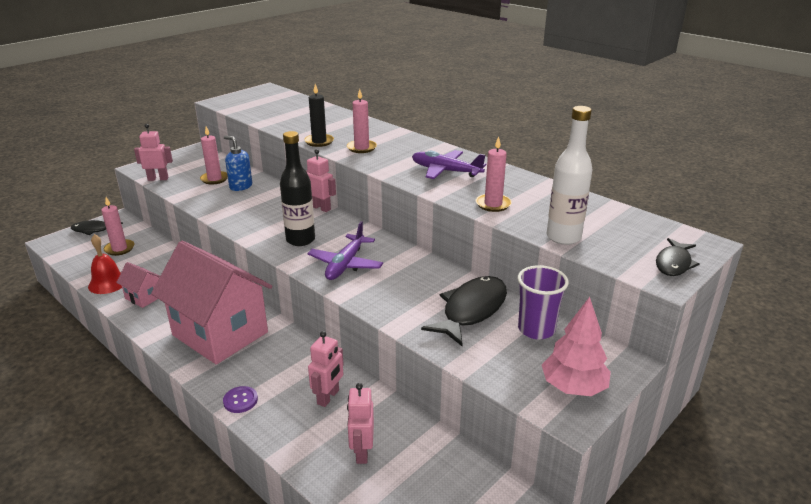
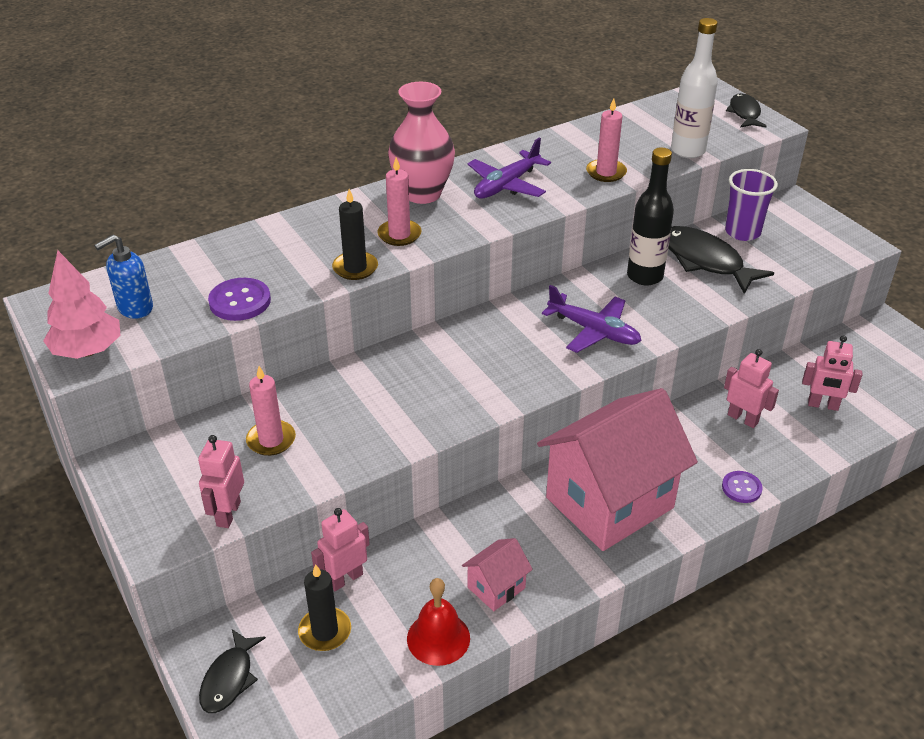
camera: 75 degrees left, 10 degrees up
(119, 249) = (325, 631): pink candle -> black candle
(240, 186) = (318, 410): blue soap dispenser -> blue soap dispenser (135, 308)
(277, 121) = (240, 301): none -> purple button
(300, 240) = (519, 362): black bottle -> black bottle (645, 276)
(321, 208) = (433, 335): pink robot -> pink robot (345, 579)
(416, 148) = (422, 194): none -> pink vase
(573, 387) = (826, 234): pink tree -> pink tree (88, 351)
(674, 263) = (744, 113): black fish -> black fish turned 135 degrees counterclockwise

